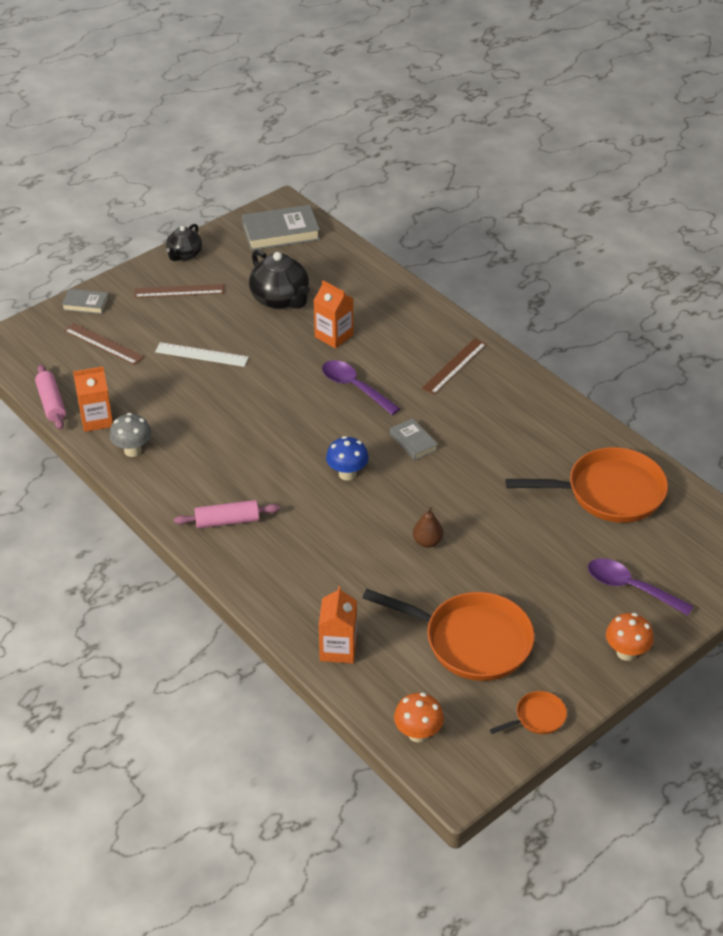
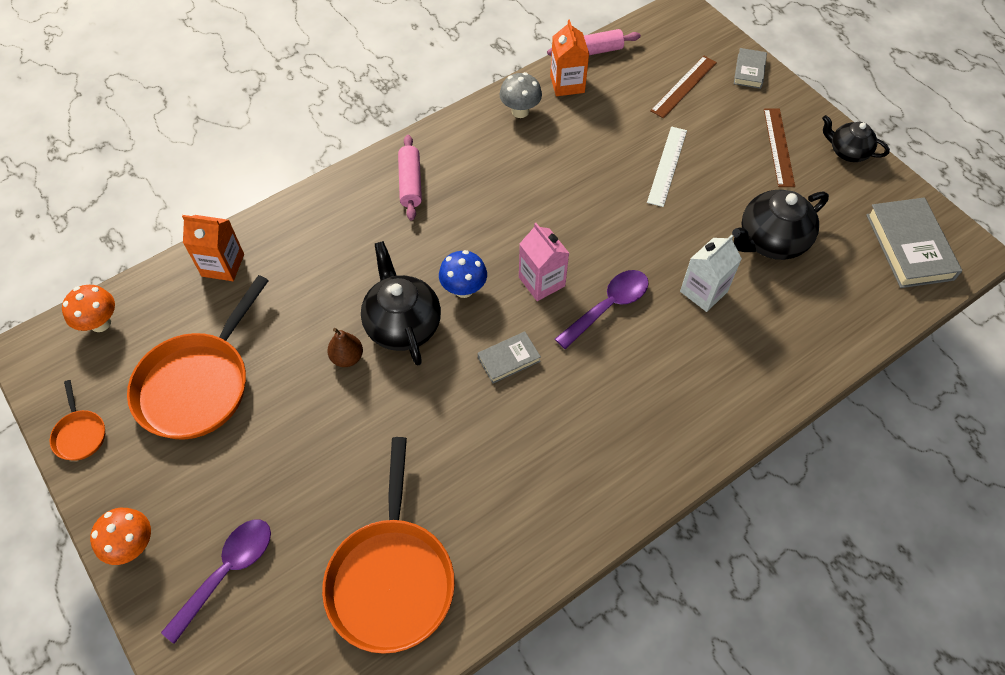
camera: 95 degrees right, 15 degrees up
(334, 336) = (703, 291): orange carton -> white carton
(334, 426) = (541, 281): none -> pink carton
(389, 509) = (402, 324): none -> black teapot
(454, 366) = (646, 421): brown ruler -> none

